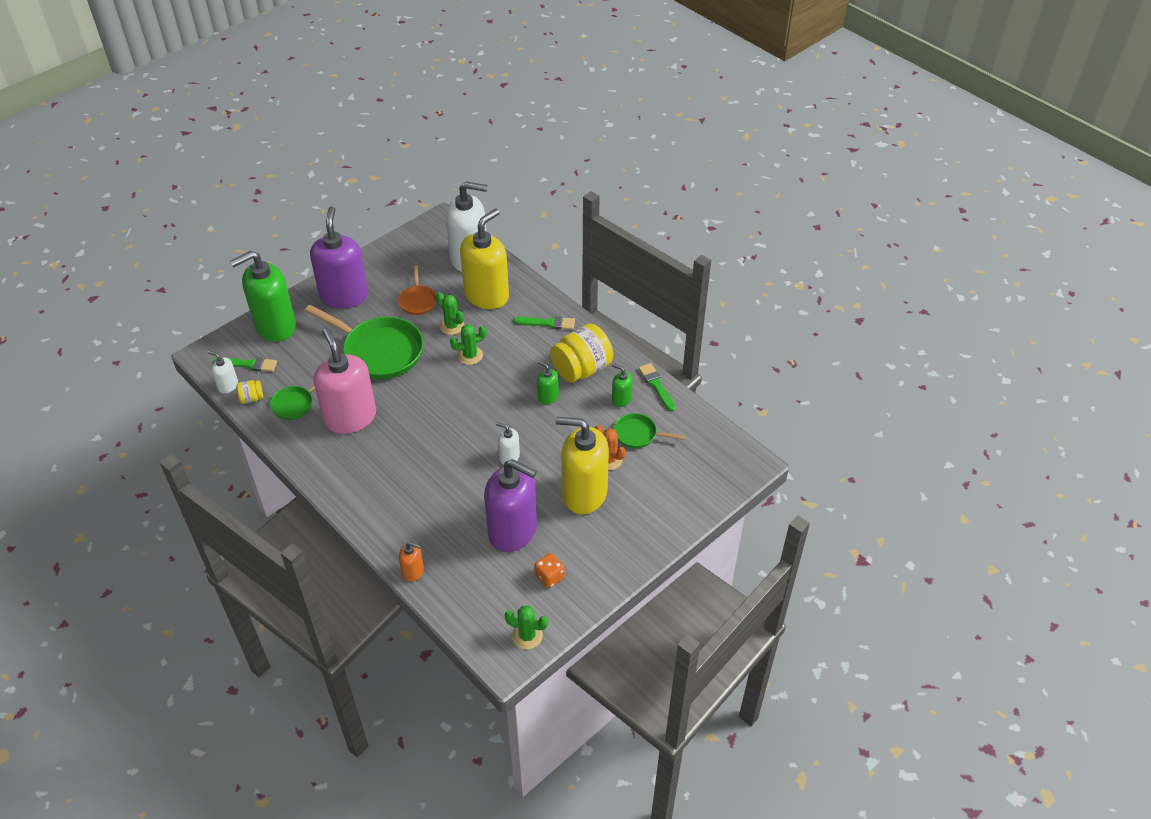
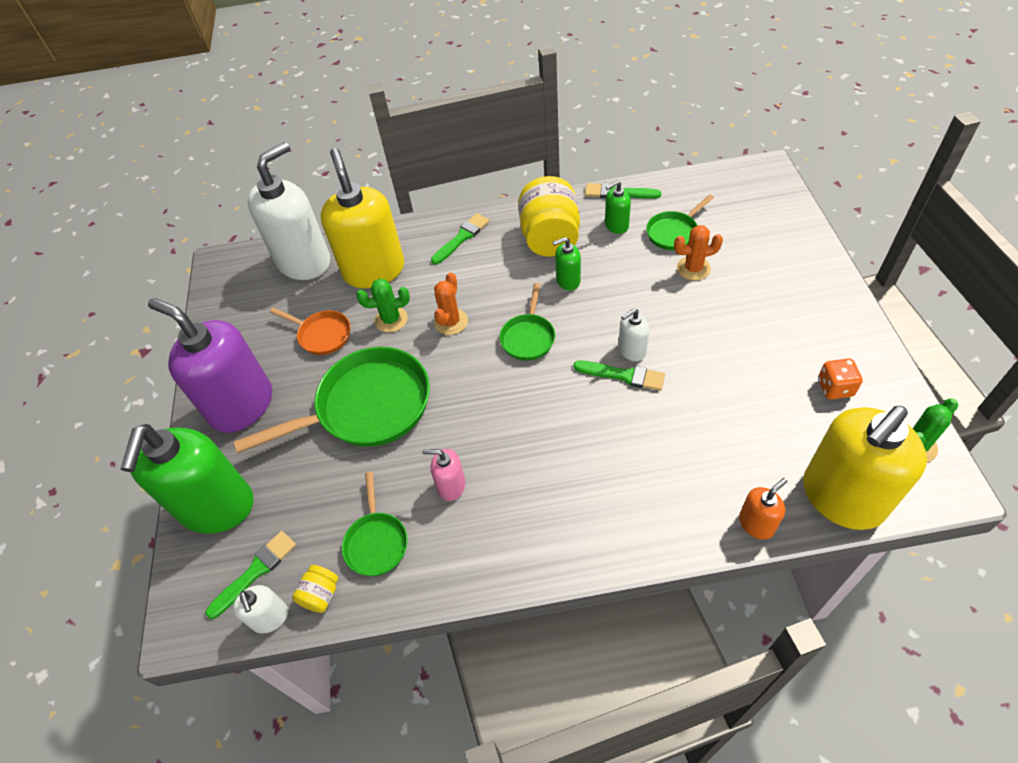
camera: 50 degrees left, 5 degrees up
(228, 385) = (270, 618): white soap dispenser -> white soap dispenser turned 90 degrees counterclockwise
(350, 417) = (451, 486): pink soap dispenser -> pink soap dispenser, size x0.44
(470, 355) = (451, 322): green cactus -> orange cactus
(484, 399) = (528, 337): none -> green pan
(485, 461) = (623, 375): none -> green brush
(513, 531) = (747, 393): purple soap dispenser -> none
(584, 493) = (728, 308): yellow soap dispenser -> yellow soap dispenser (842, 497)

